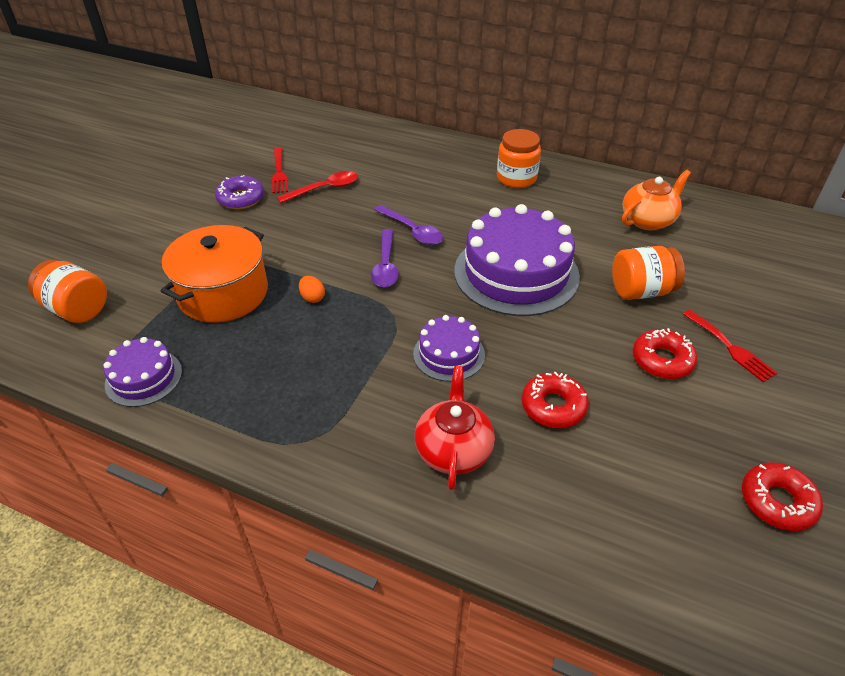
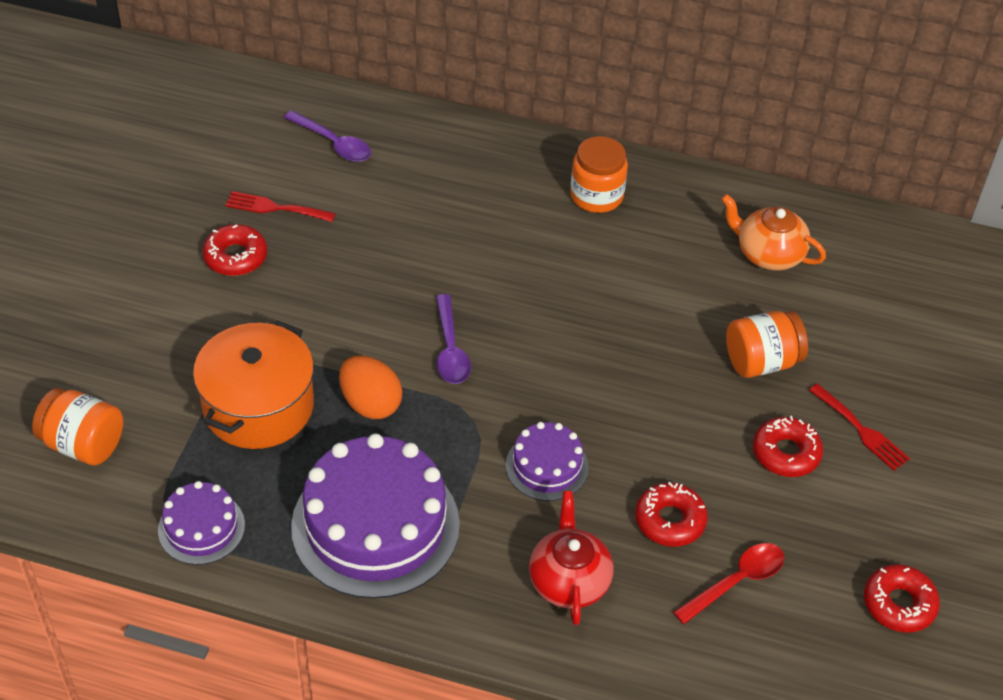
camera: 10 degrees left, 5 degrees up
(241, 198) = (235, 257): purple donut -> red donut
(279, 173) = (275, 208): red fork -> red fork turned 120 degrees clockwise
(312, 298) = (370, 404): orange egg -> orange egg, size x1.88
(324, 189) = (344, 232): red spoon -> red spoon (736, 582)
(412, 231) = (473, 293): purple spoon -> purple spoon (333, 143)
(516, 273) = (612, 348): purple cake -> purple cake (375, 525)
(648, 220) = (768, 254): orange teapot -> orange teapot turned 105 degrees counterclockwise

